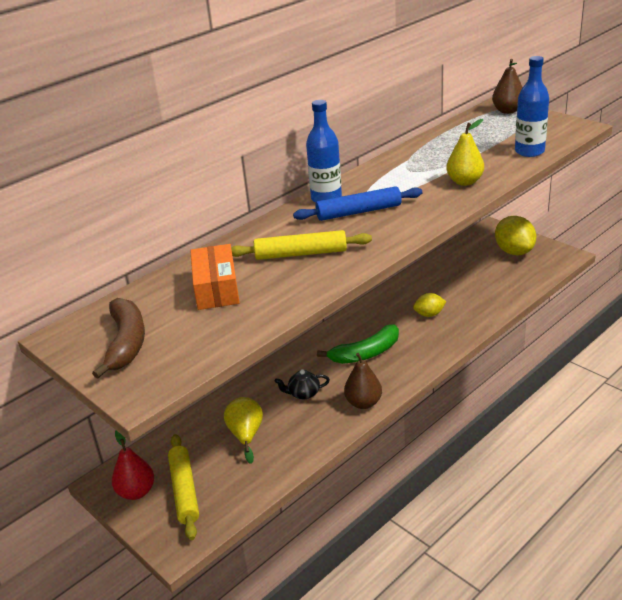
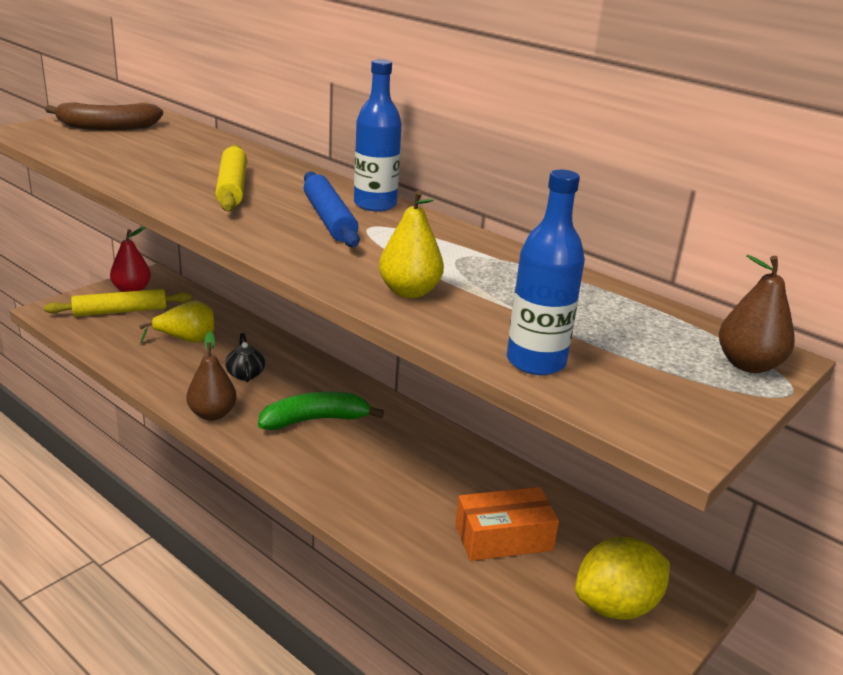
camera: 80 degrees right, 5 degrees down
(216, 288) = (180, 154): orange box -> orange box (503, 537)
(366, 353) = (315, 420): green banana -> green banana turned 105 degrees clockwise
(429, 314) = (403, 481): yellow lemon -> none

